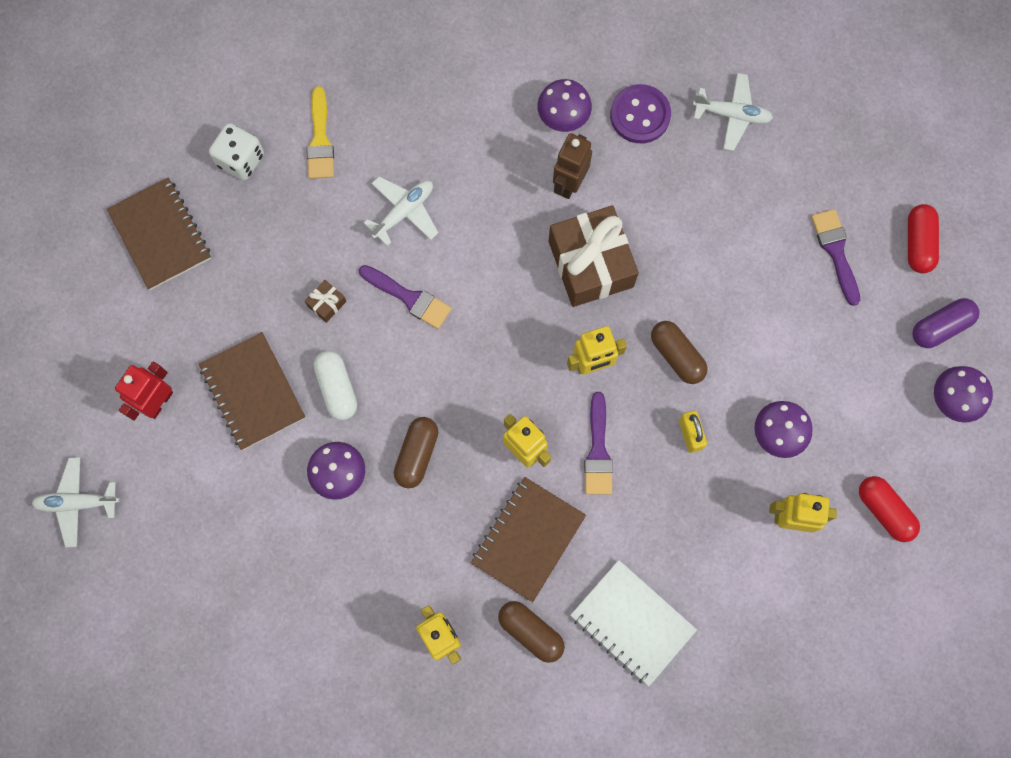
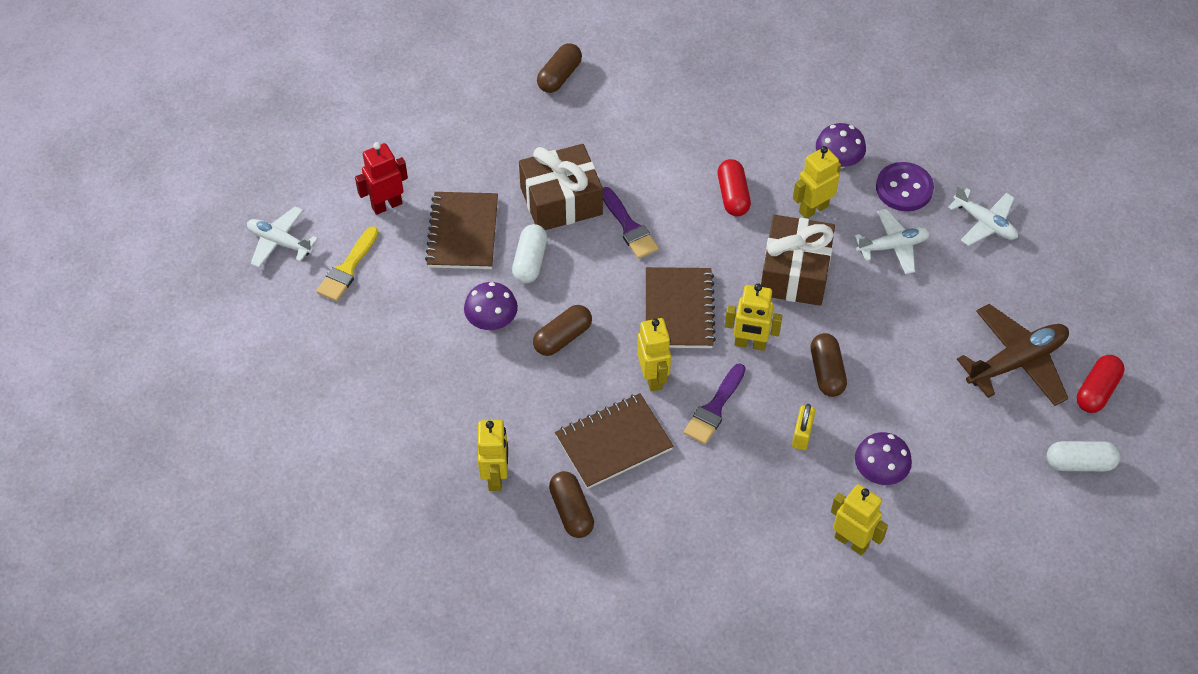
camera: 30 degrees right, 20 degrees down
(160, 235) = (465, 97): brown notebook -> brown notebook (678, 310)
(241, 160) = (559, 76): white dice -> brown capsule
(320, 140) = (630, 91): yellow brush -> yellow brush (347, 268)
(327, 303) = (561, 201): brown gift -> brown gift, size x2.50
(404, 212) = (664, 167): white plane -> white plane (893, 246)
(569, 183) = (813, 209): brown robot -> yellow robot
(632, 622) = (662, 549): white notebook -> none
(835, 251) = (1016, 362): purple brush -> brown plane
(884, 510) = (941, 578): red capsule -> red capsule (733, 195)
(940, 327) = (1079, 463): purple capsule -> white capsule
(953, 399) = (1058, 524): purple mushroom -> none

